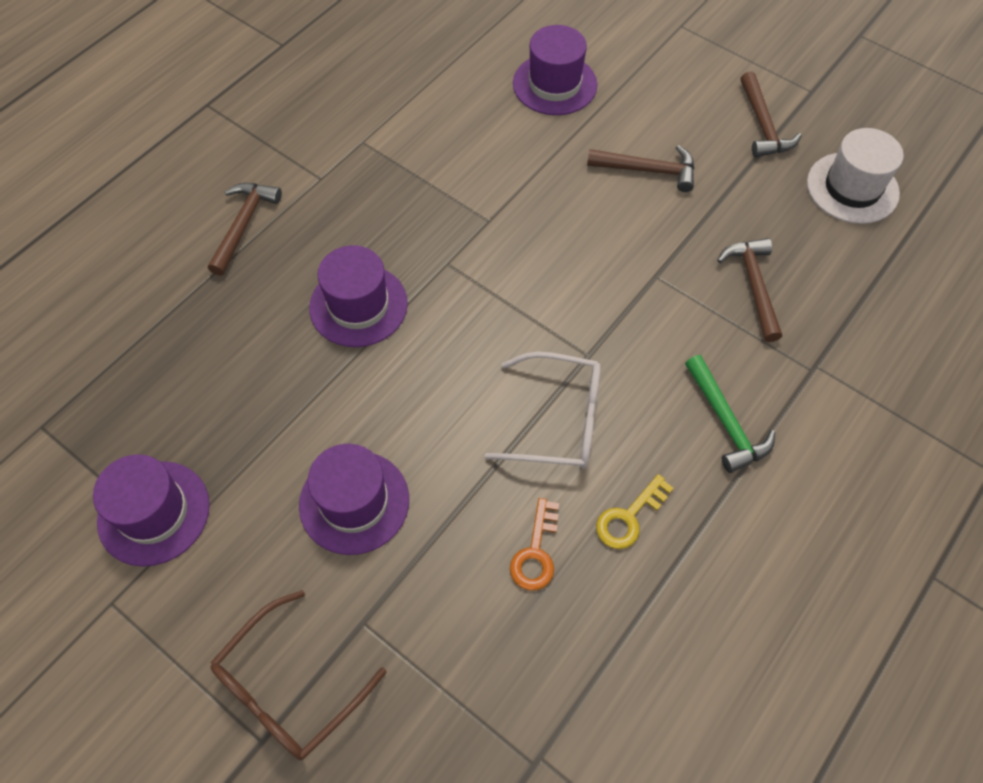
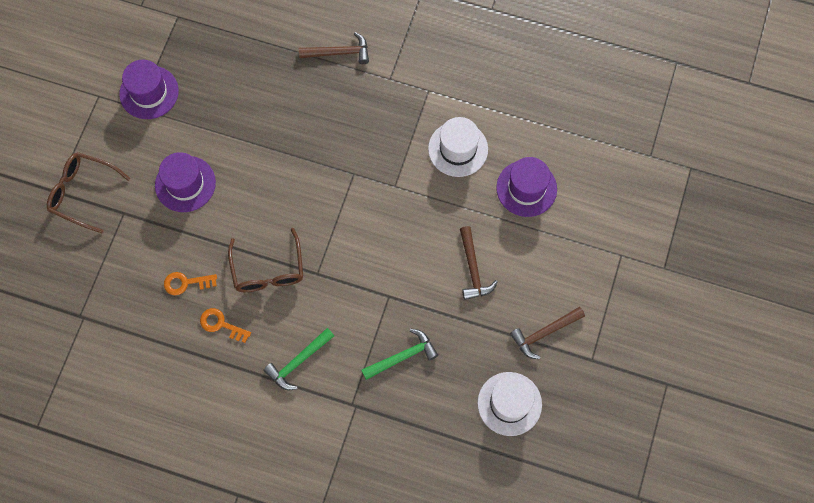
camera: 70 degrees right, 10 degrees up
(358, 305) = (306, 137): purple hat -> none
(466, 136) = (458, 149): none -> white hat
(558, 420) = (268, 270): white glasses -> brown glasses
(629, 517) = (221, 324): yellow key -> orange key
(753, 286) = (402, 356): brown hammer -> green hammer

